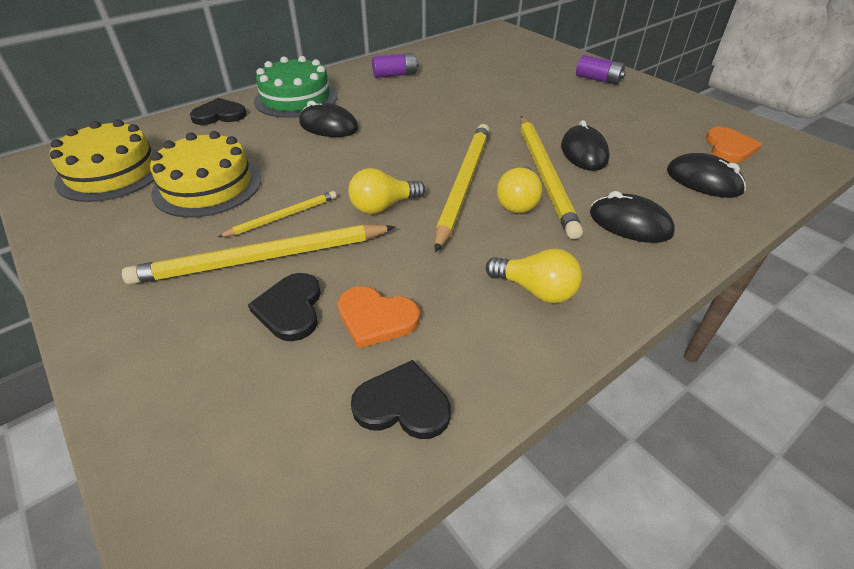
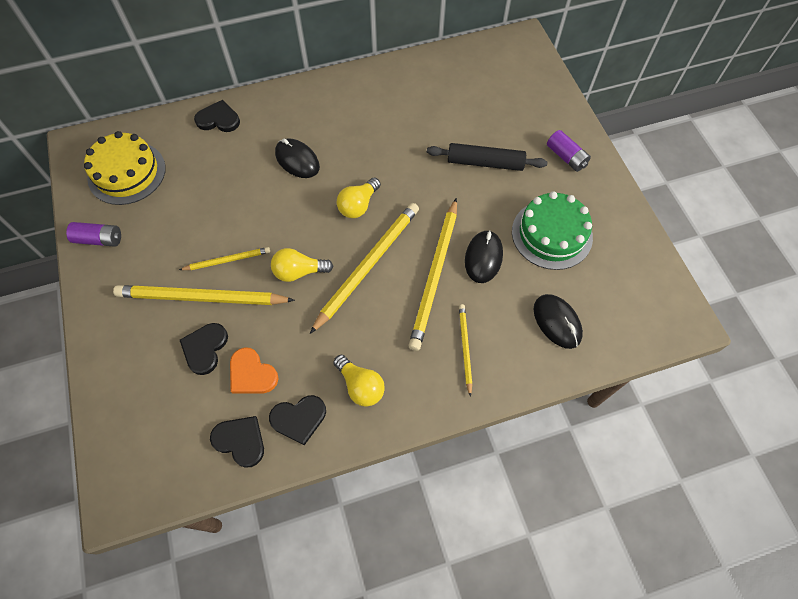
camera: 20 degrees right, 20 degrees up
(207, 185) = (187, 209): yellow cake -> none
(296, 98) = (285, 112): green cake -> green cake (551, 234)
(395, 75) = (383, 97): purple battery -> purple battery (99, 239)
(476, 349) = (299, 419): none -> black heart
(518, 202) = (397, 298): yellow light bulb -> yellow light bulb (358, 205)
(527, 95) = (485, 162): none -> black rolling pin
(629, 223) = (465, 348): black mouse -> yellow pencil
(729, 148) = (612, 290): orange heart -> none

